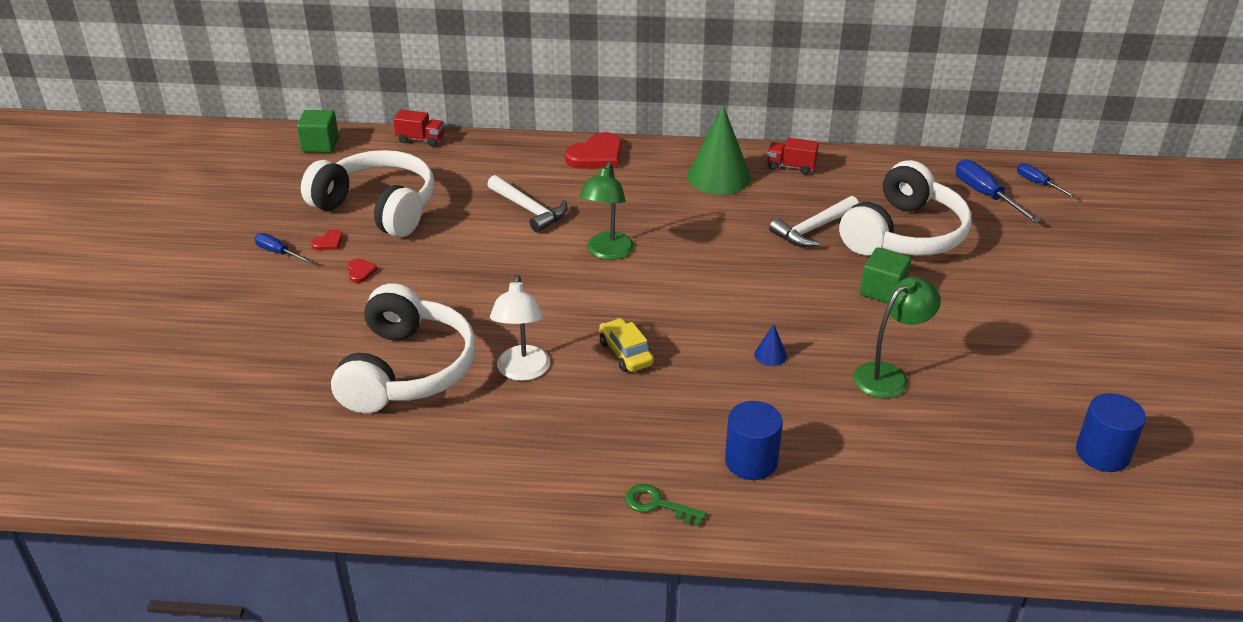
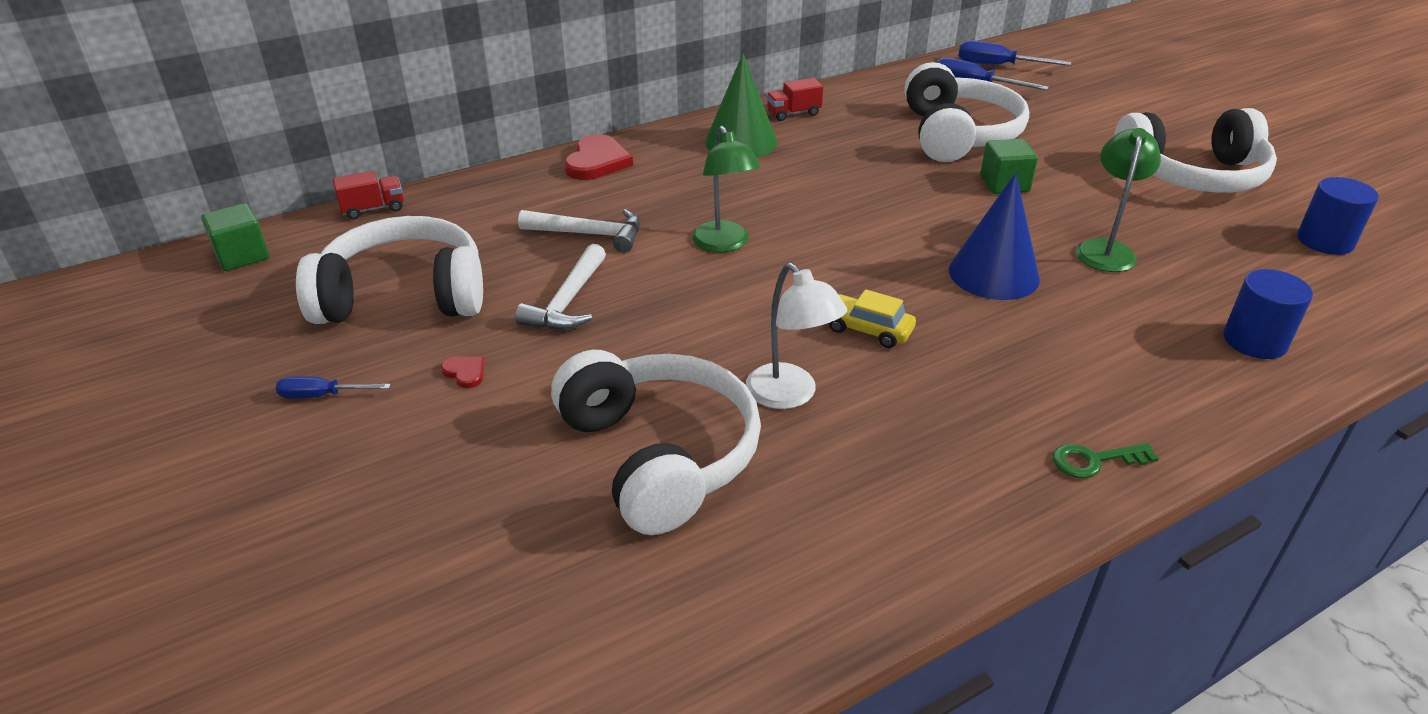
camera: 35 degrees left, 0 degrees up
(328, 242) = (382, 357): red heart -> none
(751, 461) = (1110, 375): blue cylinder -> blue cylinder (1254, 341)
(770, 355) = (993, 274): blue cone -> blue cone, size x2.39
(813, 229) = (881, 156): white hammer -> white hammer (568, 301)
(1037, 183) = (997, 66): blue screwdriver -> blue screwdriver, size x1.63
(1068, 350) = (1192, 175): none -> white headphones

